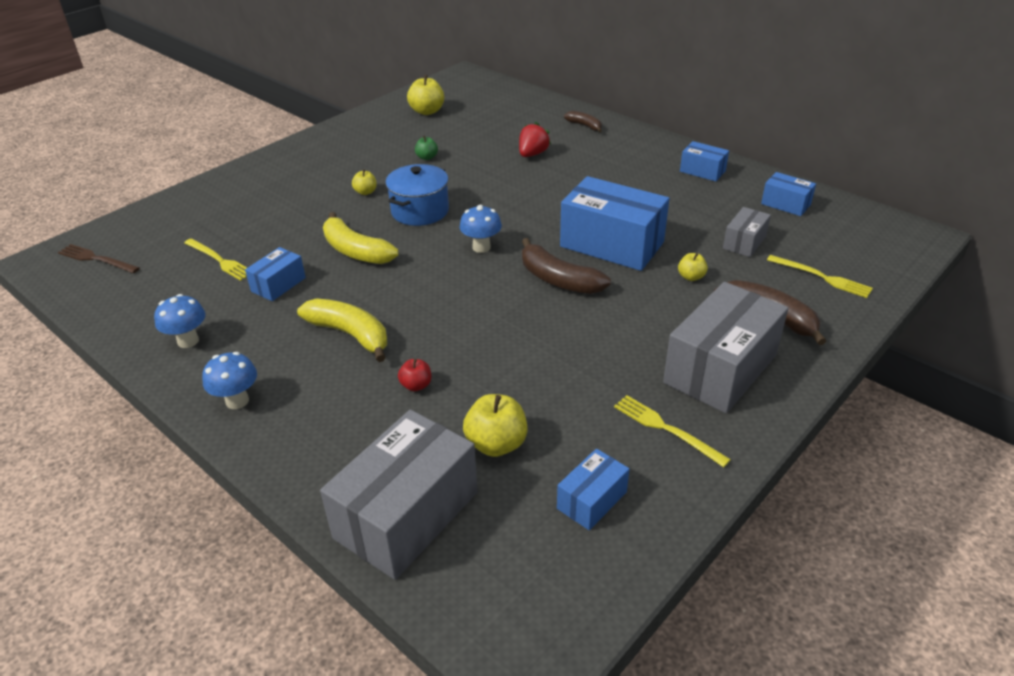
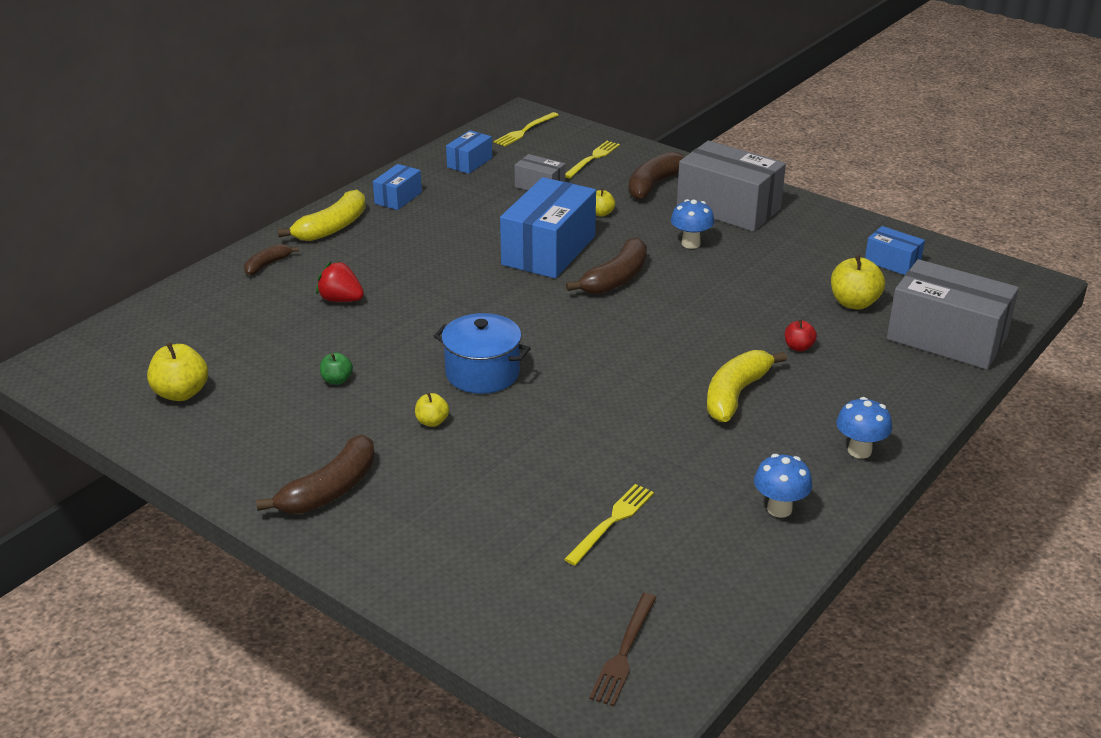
camera: 95 degrees left, 5 degrees down
(278, 284) = (656, 460): blue box -> none
(308, 161) = (330, 490): none -> brown banana
(355, 251) = (577, 411): yellow banana -> yellow banana (332, 227)
(481, 247) = (561, 325): blue mushroom -> blue mushroom (690, 243)
(666, 429) = (806, 232): yellow fork -> yellow fork (525, 130)

